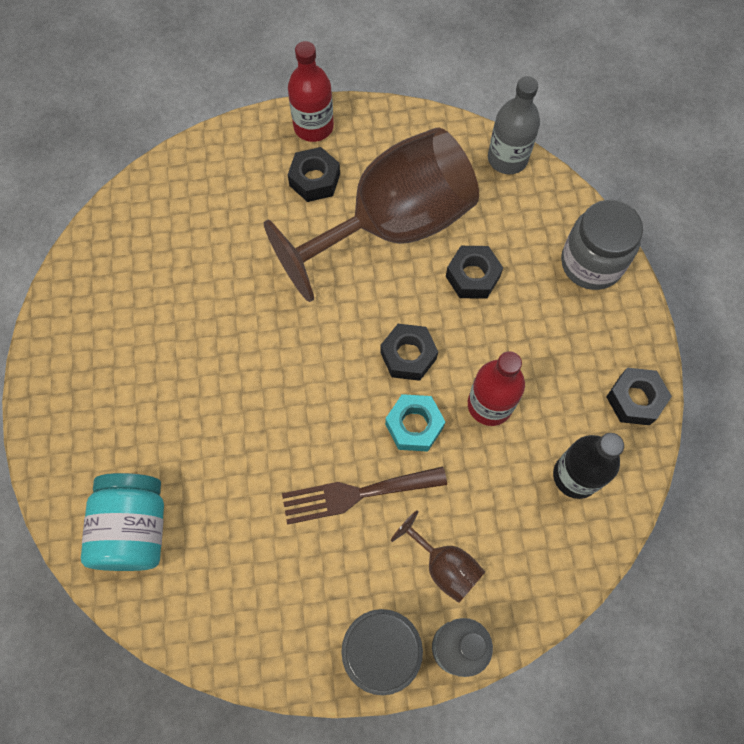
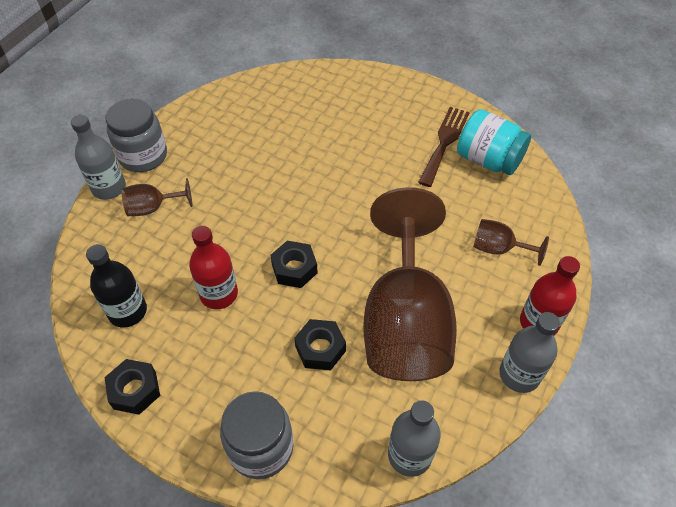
camera: 125 degrees right, 15 degrees down
(134, 529) = (306, 93): turquoise jar -> turquoise jar (488, 160)
(250, 192) = (498, 249): none -> brown goblet
(314, 180) = (484, 295): black nut -> none
(356, 494) = (233, 191): brown fork -> brown fork (444, 142)
(377, 119) = (519, 374): none -> grey bottle
(414, 426) = (245, 243): turquoise nut -> none

